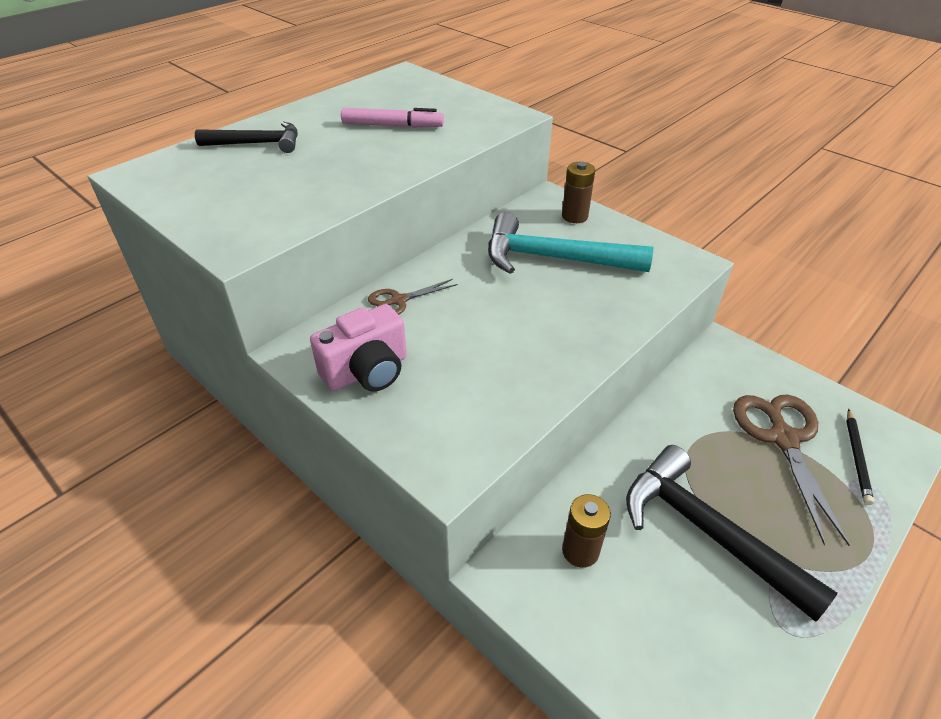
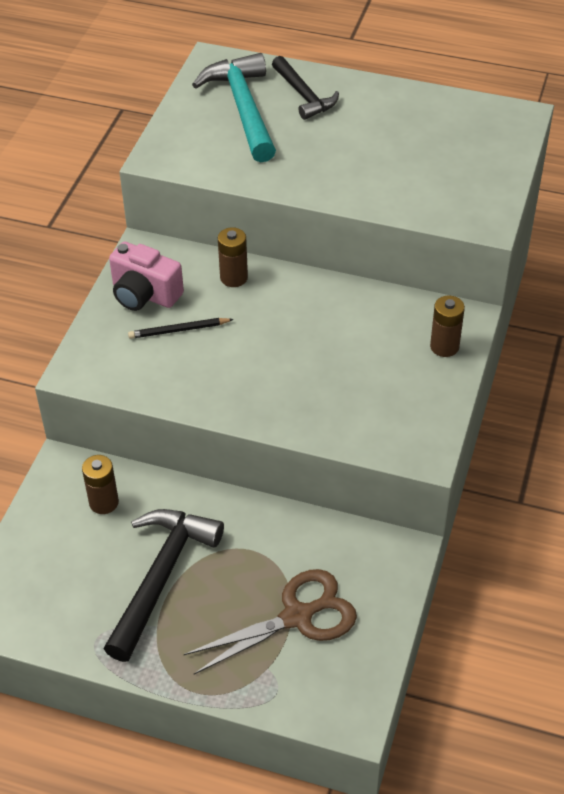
camera: 65 degrees right, 5 degrees up
(392, 125) = (398, 154): pink marker -> none
(398, 300) = (234, 278): brown scissors -> brown battery
(553, 259) = (359, 352): turquoise hammer -> turquoise hammer (243, 108)
(856, 457) = (305, 677): black pencil -> black pencil (179, 330)

